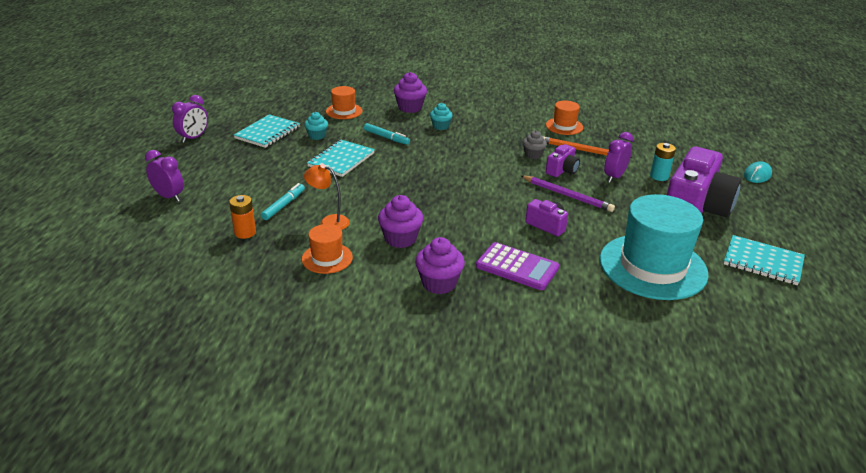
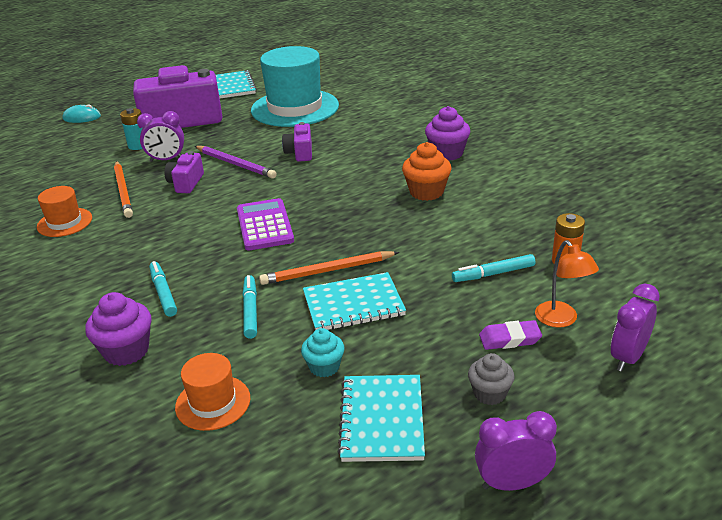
camera: 130 degrees left, 0 degrees up
(169, 197) = (628, 357): purple clock -> purple clock turned 45 degrees clockwise
(240, 179) = (510, 339): none -> purple eraser
(267, 133) = (382, 420): turquoise notebook -> turquoise notebook turned 75 degrees counterclockwise
(327, 258) = (510, 204): orange hat -> none
(329, 221) = (468, 234): orange lamp -> orange lamp (561, 320)
(380, 167) = (328, 271): none -> orange pencil
(400, 239) = (426, 192): purple cupcake -> orange cupcake
(440, 126) = (163, 293): turquoise cupcake -> turquoise marker
(517, 267) = (376, 140): purple calculator -> purple calculator (264, 225)
(533, 155) = (170, 208): grey cupcake -> grey cupcake (489, 393)
(562, 170) = (186, 183): purple camera -> purple camera turned 75 degrees counterclockwise
(567, 195) = (235, 164): purple pencil -> purple pencil turned 135 degrees clockwise

